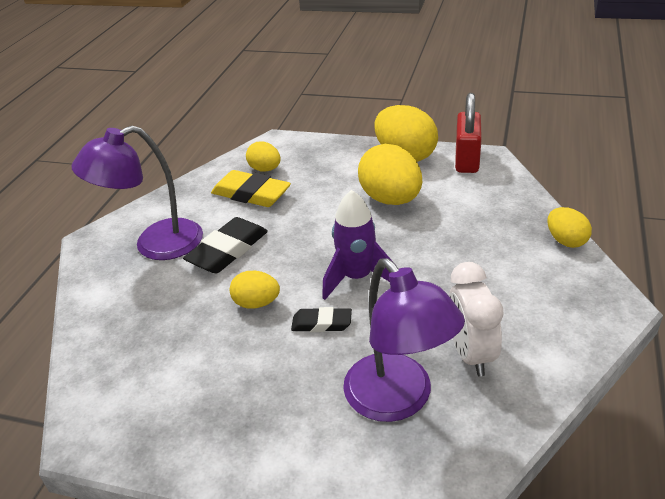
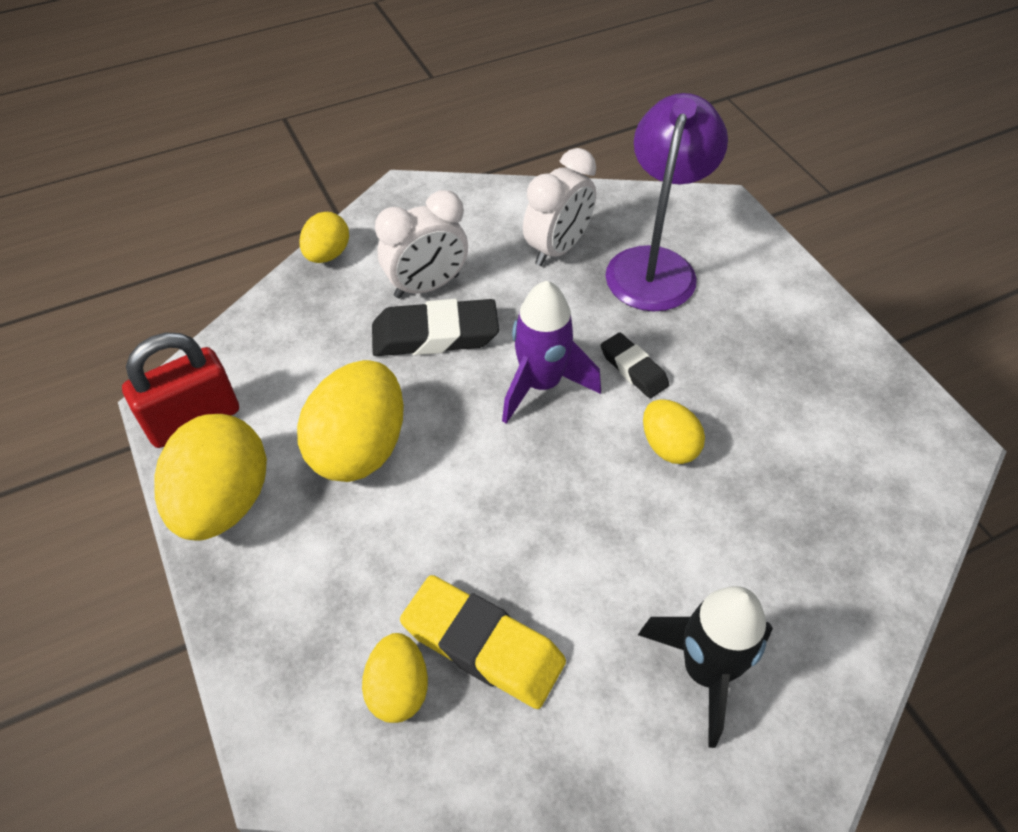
camera: 135 degrees left, 15 degrees up
(155, 245) = (705, 670): purple lamp -> black rocket
(228, 250) = (624, 557): black eraser -> black eraser (435, 335)
(251, 194) = (483, 645): yellow eraser -> yellow eraser turned 45 degrees counterclockwise
(492, 270) = (427, 286): none -> white clock

